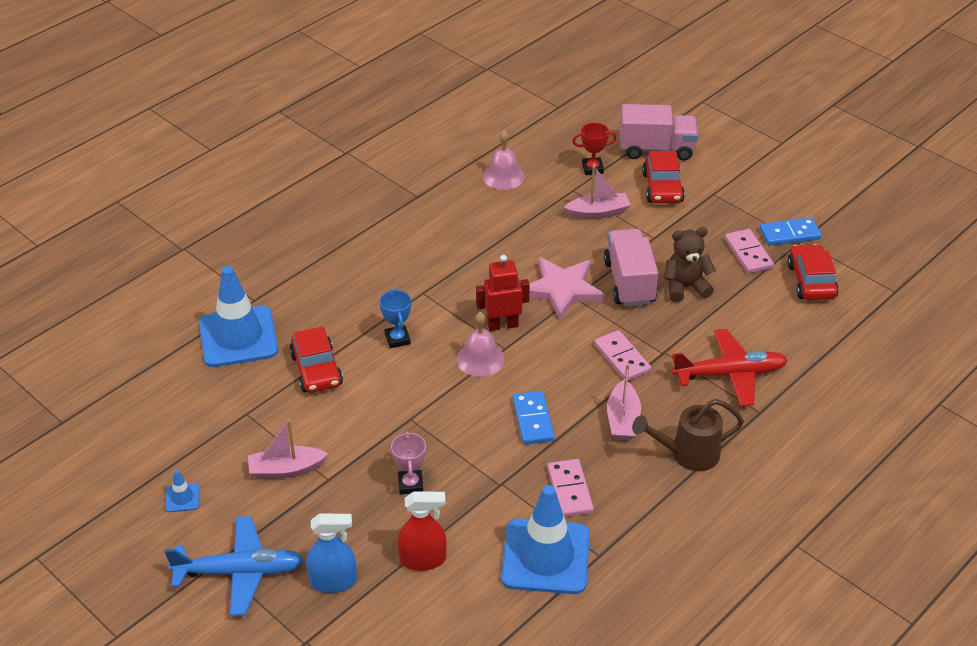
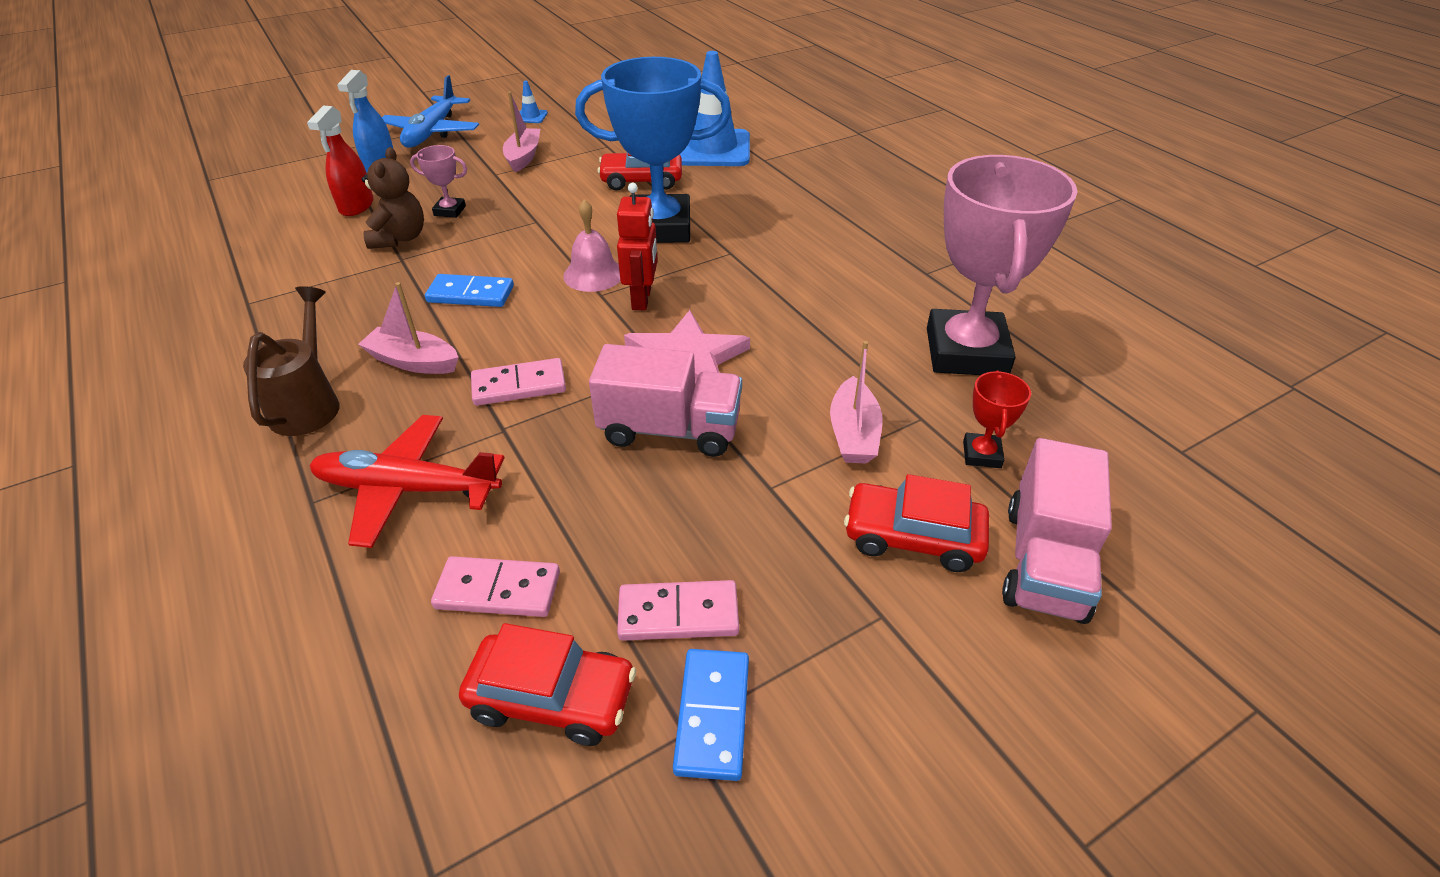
camera: 105 degrees right, 0 degrees up
(397, 339) = (660, 227): blue trophy -> blue trophy, size x2.40
(503, 176) = (966, 352): pink bell -> pink trophy
(545, 557) = (284, 270): blue traffic cone -> none
(570, 490) = (348, 300): pink domino -> pink domino (498, 590)
(685, 287) = (627, 493): brown teddy bear -> brown teddy bear (400, 238)
(729, 374) = (408, 489): red plane -> red plane turned 90 degrees clockwise

